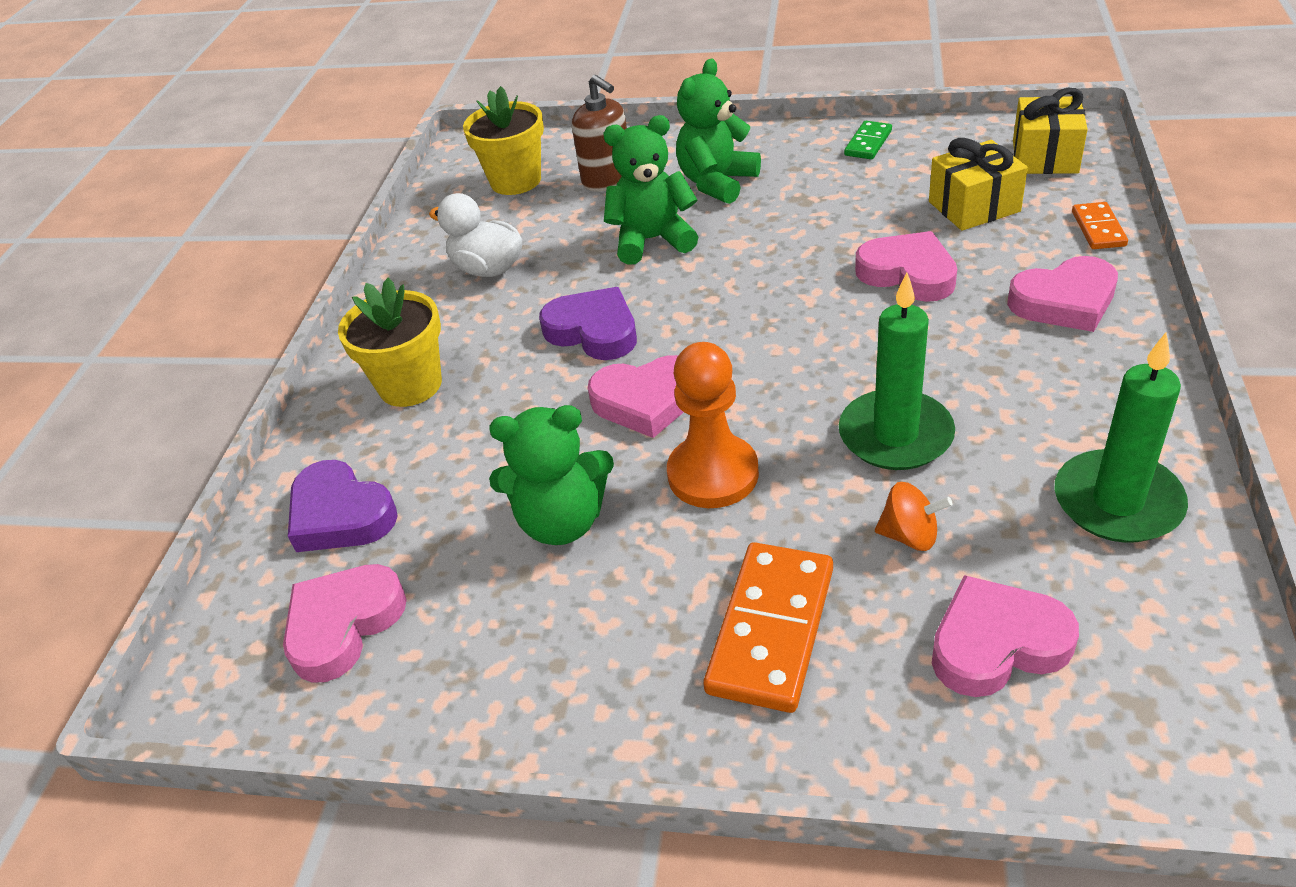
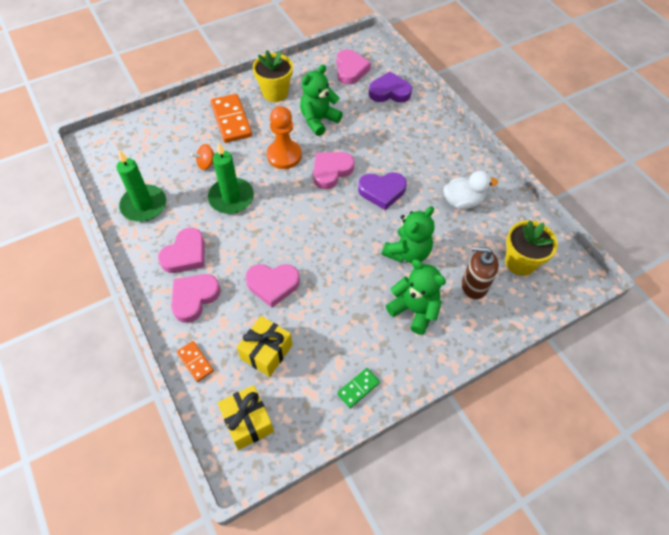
camera: 135 degrees right, 15 degrees up
(410, 385) = (424, 138): yellow flower pot -> yellow flower pot (275, 93)
(717, 183) = (414, 310): green teddy bear -> green teddy bear turned 45 degrees counterclockwise
(868, 143) = (358, 388): green domino -> green domino turned 60 degrees clockwise
(997, 644) = (166, 144): pink heart -> pink heart (185, 254)

